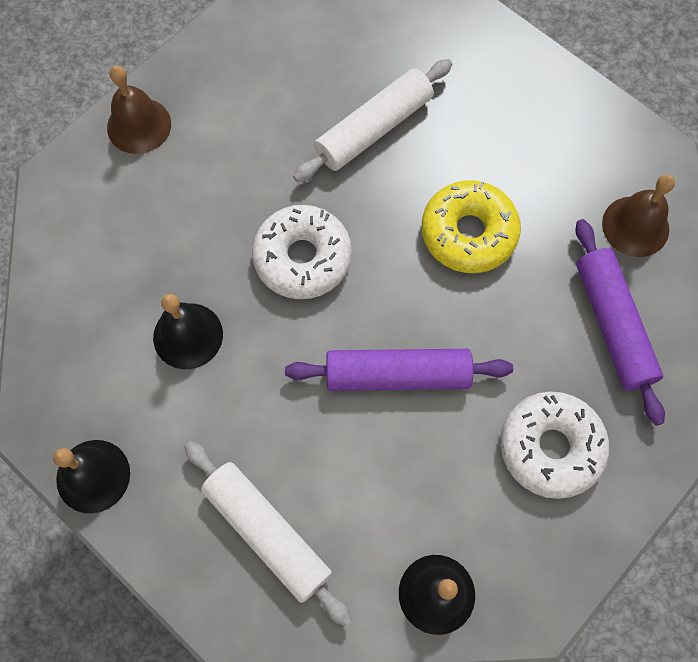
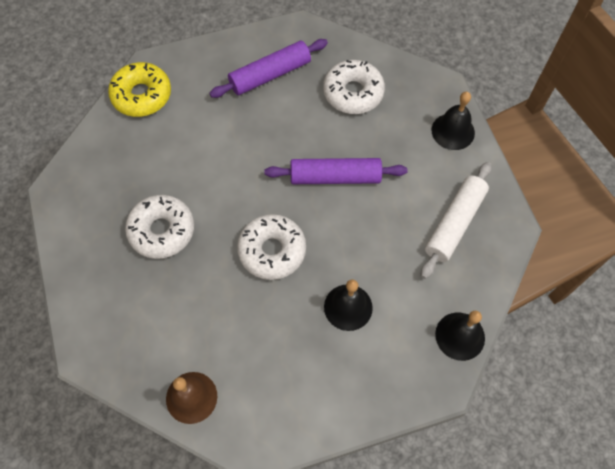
camera: 105 degrees left, 5 degrees down
(373, 129) = (162, 231): white rolling pin -> white donut
(397, 375) = (335, 177): purple rolling pin -> purple rolling pin turned 75 degrees counterclockwise
(468, 233) = (229, 158): yellow donut -> yellow donut (142, 95)
(635, 226) = (202, 72): brown bell -> none

